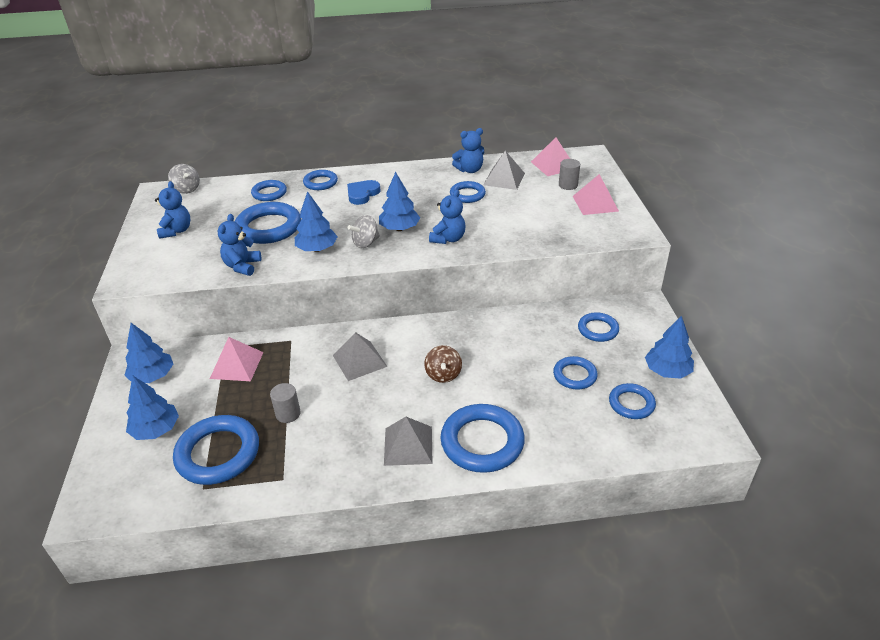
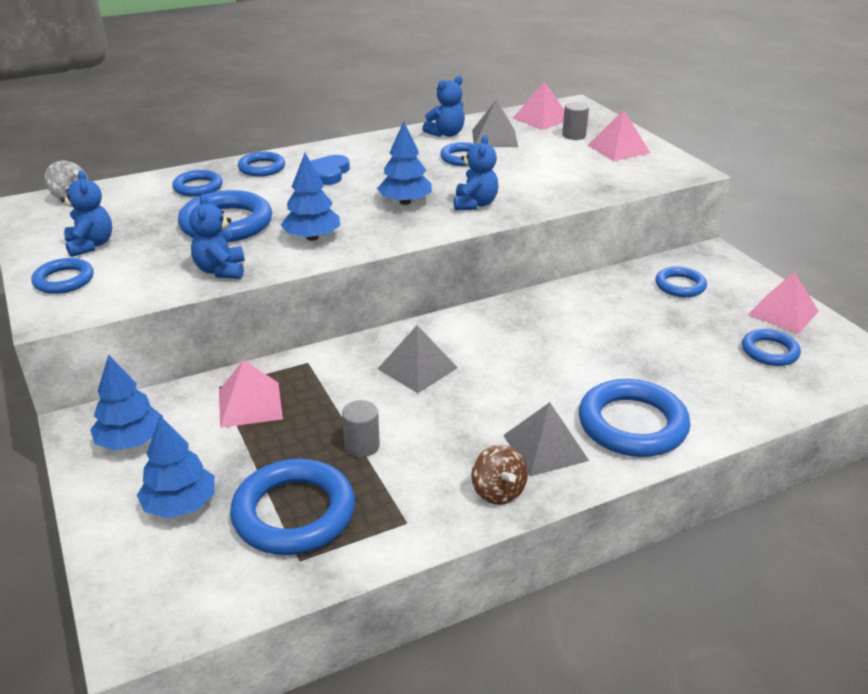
camera: 20 degrees left, 5 degrees down
(365, 243) = (373, 222): grey spinning top -> none
(443, 374) = (534, 363): brown spinning top -> brown spinning top (498, 492)
(574, 375) = (688, 335): blue ring -> blue ring (64, 280)
(667, 371) = (783, 313): blue tree -> pink pyramid

